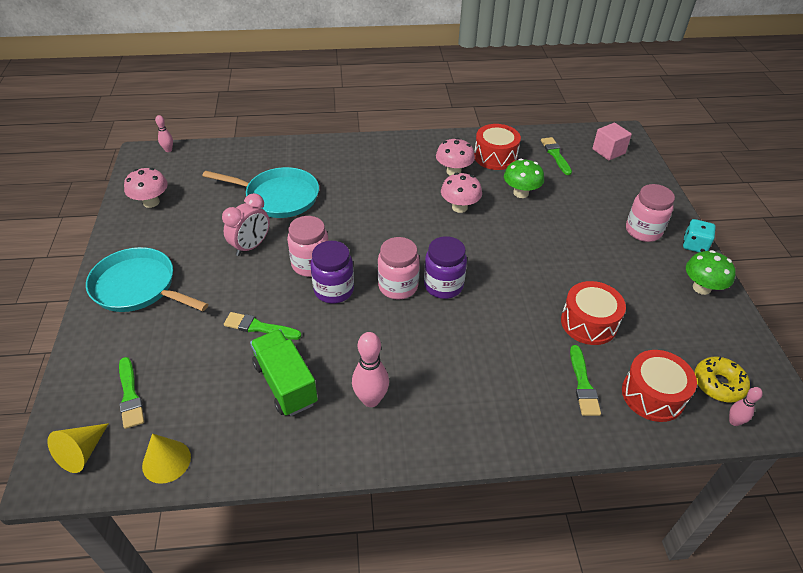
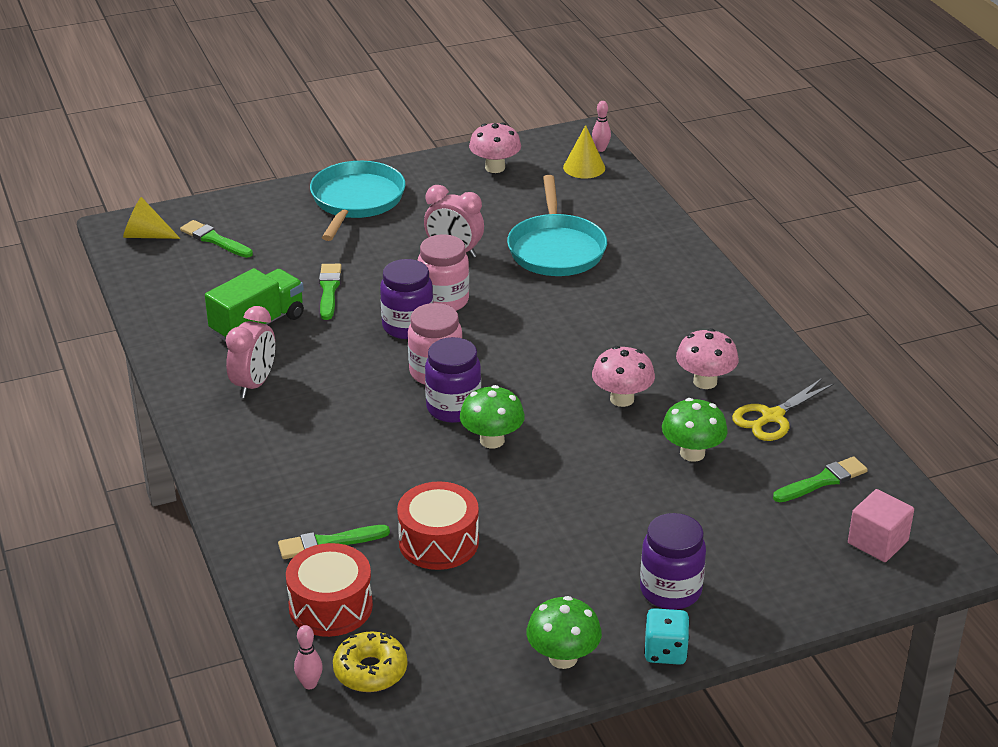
camera: 75 degrees right, 10 degrees down
(130, 395) = (214, 240): green brush -> green brush turned 75 degrees clockwise
(166, 461) = (147, 281): yellow cone -> yellow cone (584, 167)
(371, 399) = (254, 384): pink bowling pin -> pink clock
(485, 274) = (492, 440): none -> green mushroom
(495, 157) = (772, 417): red drum -> yellow scissors
(643, 231) = (670, 591): pink jar -> purple jar

